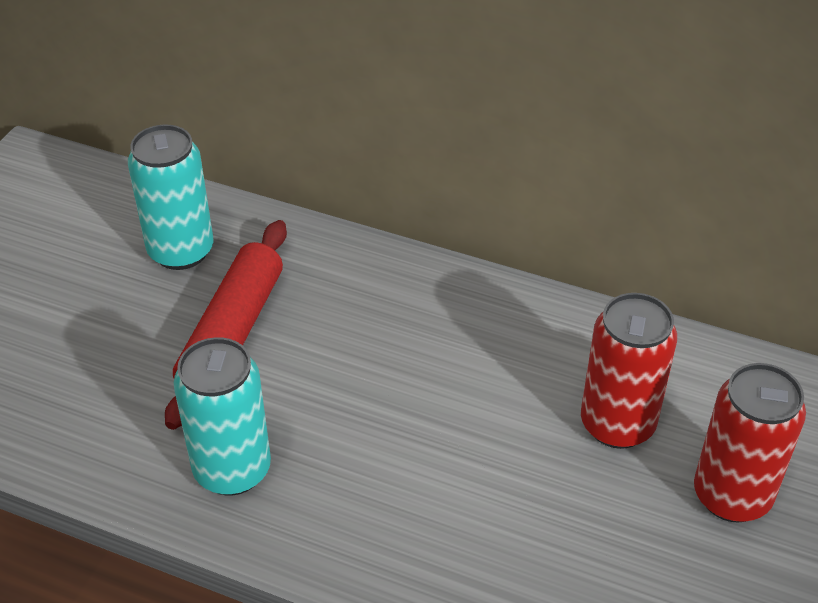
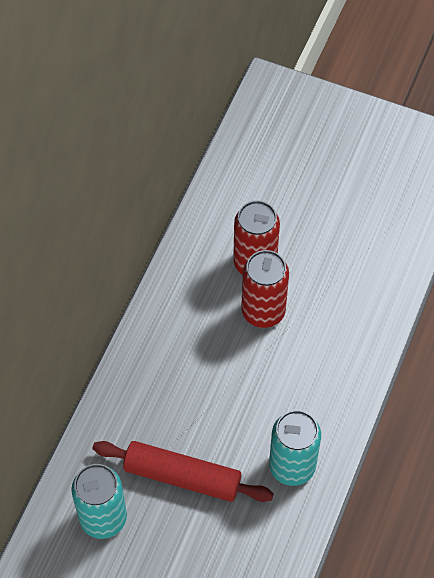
camera: 90 degrees left, 15 degrees up
(731, 496) = (302, 215): red can -> red can (263, 311)

